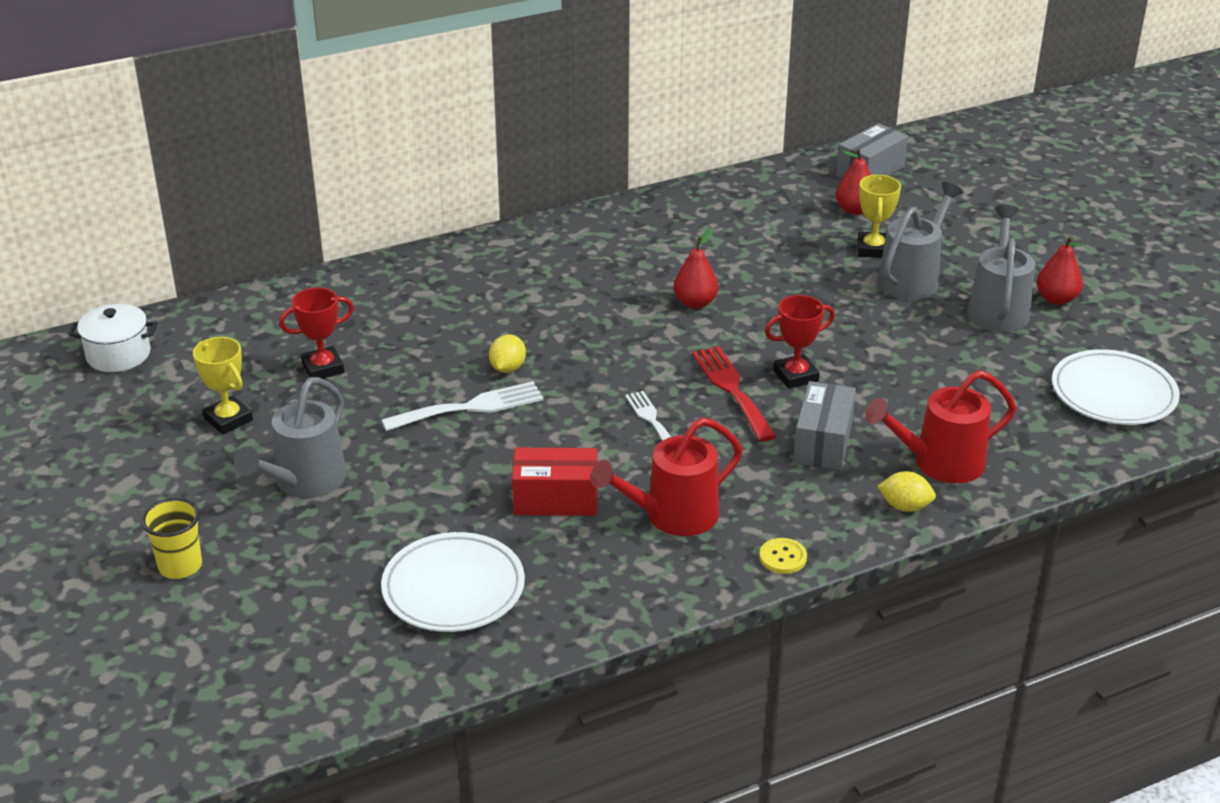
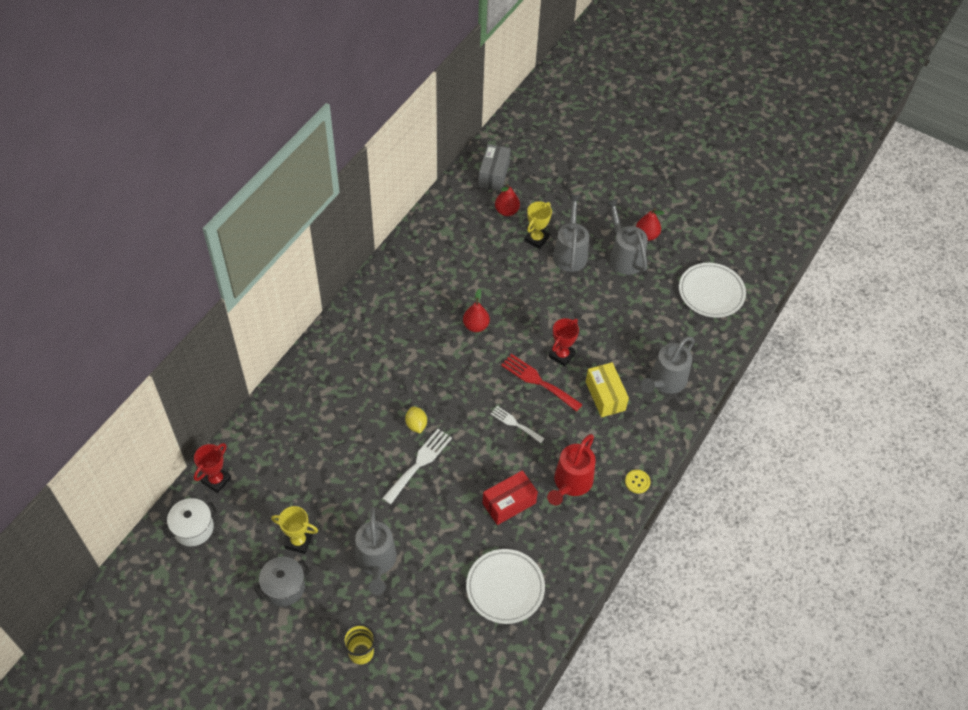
camera: 35 degrees left, 20 degrees up
(160, 456) = (284, 587): none -> grey pot
(323, 368) = (318, 476): red trophy -> red trophy (216, 480)
(823, 443) = (605, 396): grey box -> yellow box
(873, 249) = (536, 239): yellow trophy -> yellow trophy turned 60 degrees clockwise
(905, 507) = (668, 419): yellow lemon -> none
(939, 463) = (665, 382): red watering can -> grey watering can

